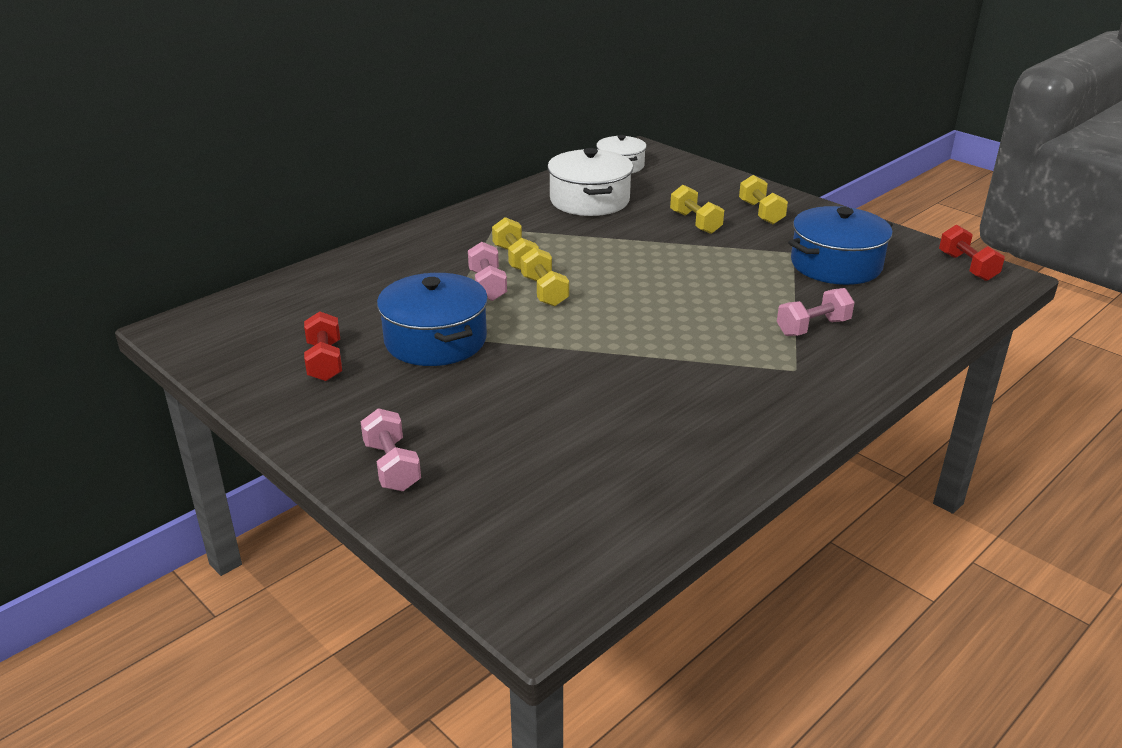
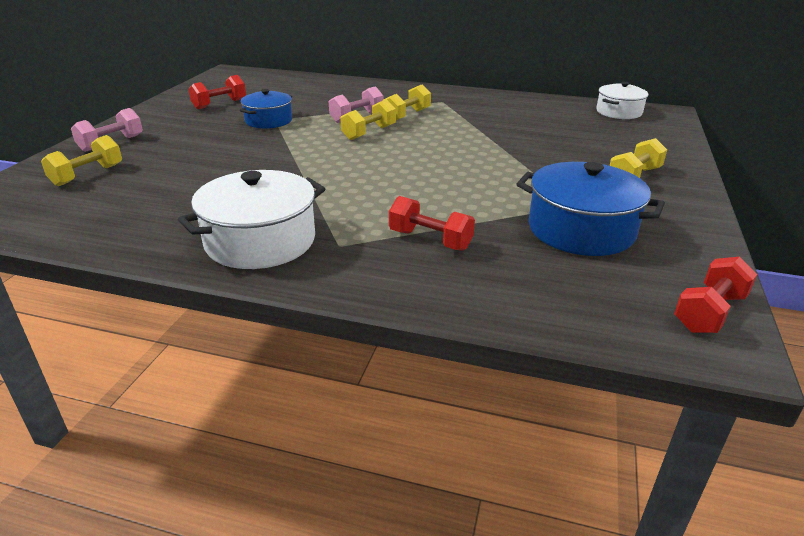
camera: 60 degrees right, 0 degrees up
(435, 340) = (268, 121): blue pot -> blue pot, size x0.64
(589, 200) = (536, 116): white pot -> white pot (260, 241)
(695, 222) = (563, 155): yellow dumbbell -> yellow dumbbell (87, 175)
(813, 327) = (430, 240): pink dumbbell -> red dumbbell

